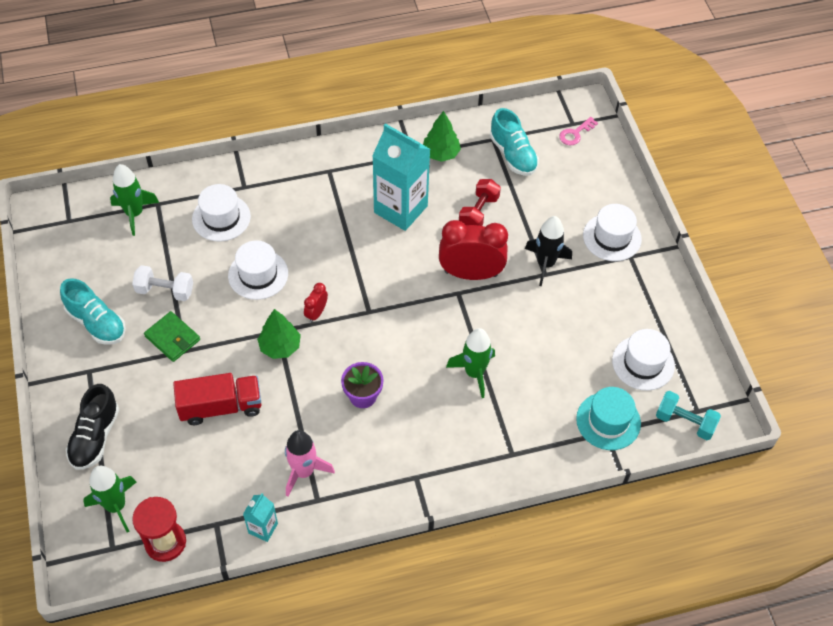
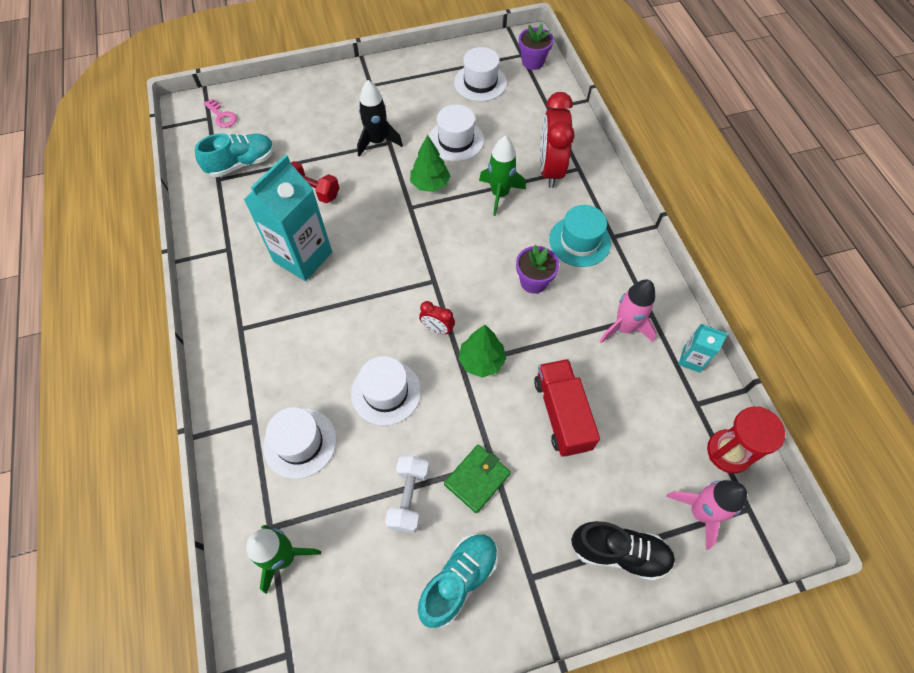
camera: 90 degrees left, 5 degrees up
(116, 506) = (700, 512): green rocket -> pink rocket
(441, 153) = (231, 223): green tree -> green tree (430, 184)
(471, 273) = (387, 197): red clock -> red clock (550, 169)
(608, 421) = (538, 106): turquoise hat -> turquoise hat (579, 241)
(612, 237) = (349, 96): white hat -> white hat (456, 140)
(685, 422) = (533, 62): turquoise dumbbell -> purple flower pot

